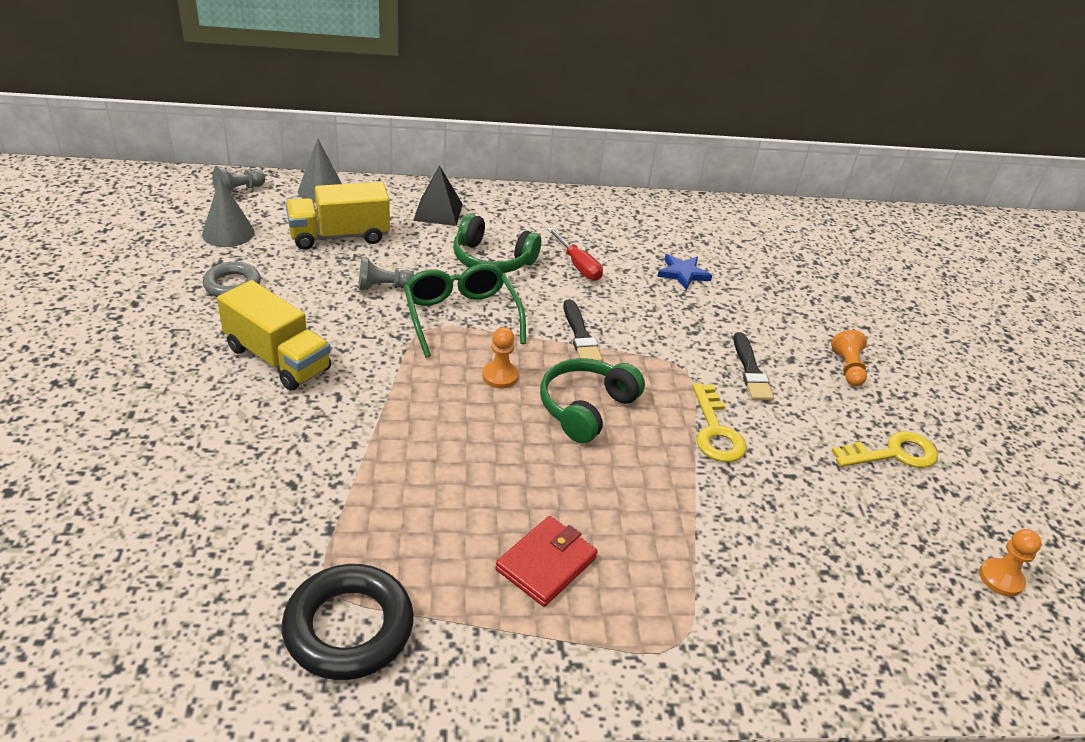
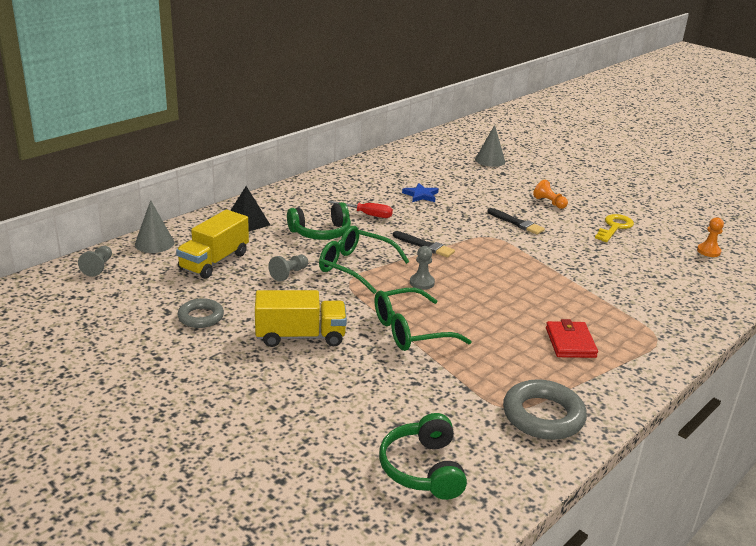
camera: 40 degrees left, 10 degrees down
(228, 233) = (141, 293): grey cone -> grey cone (490, 160)
(349, 627) = (543, 416): black ring -> grey ring
(391, 423) = (411, 330): none -> green glasses
(500, 376) = (422, 283): orange pawn -> grey pawn
(586, 408) = (481, 275): green headphones -> green headphones (423, 469)
(715, 431) = (544, 255): yellow key -> none

